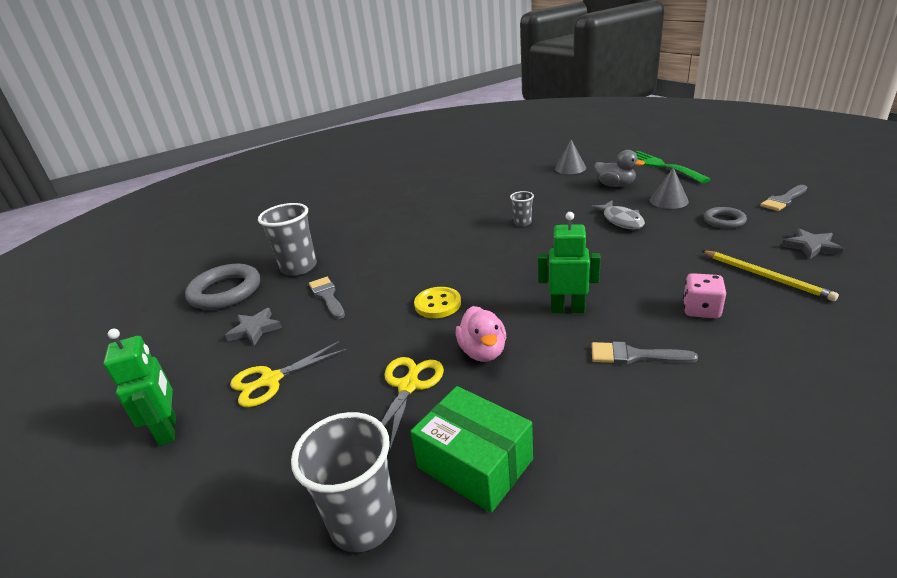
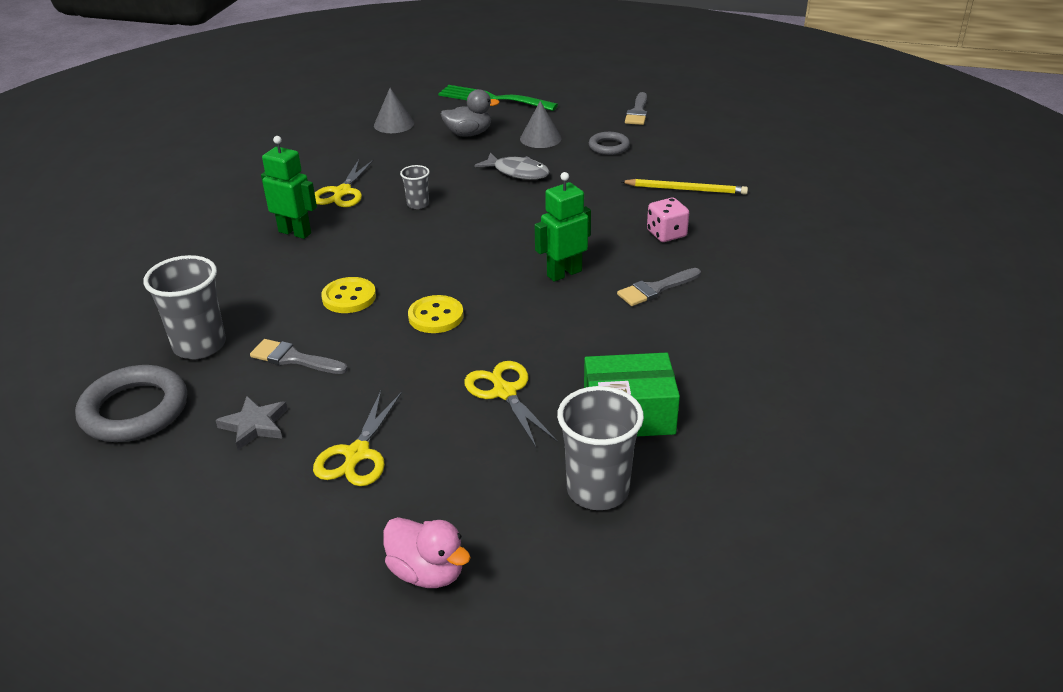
camera: 45 degrees left, 5 degrees up
(168, 430) = (311, 544): green robot -> green robot (295, 232)
(405, 269) = (349, 297): none -> yellow button
(483, 352) = (534, 337): pink duck -> pink duck (427, 572)
(486, 202) = (342, 192): none -> yellow scissors
(811, 247) = (695, 152): grey star -> none

